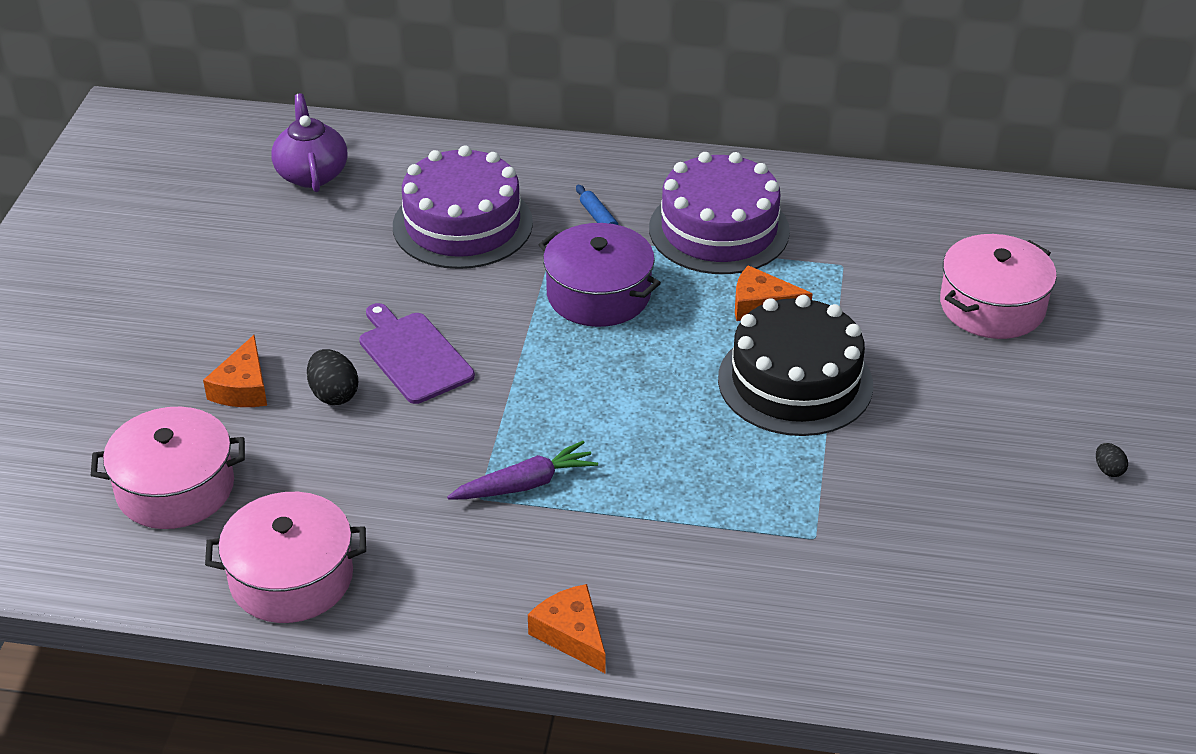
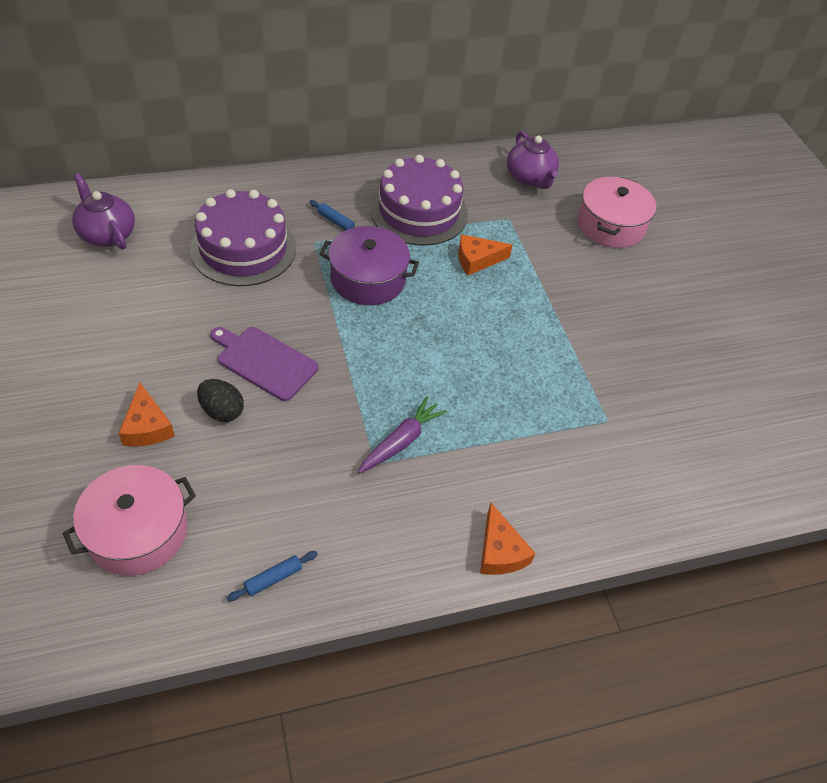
camera: 30 degrees left, 10 degrees up
(291, 577) = (273, 579): pink pot -> blue rolling pin
(571, 634) = (500, 551): orange cheese -> orange cheese turned 135 degrees counterclockwise
(795, 382) = (529, 310): black cake -> none
(910, 220) = (530, 178): none -> purple teapot
(1108, 470) = (738, 319): black egg -> none

